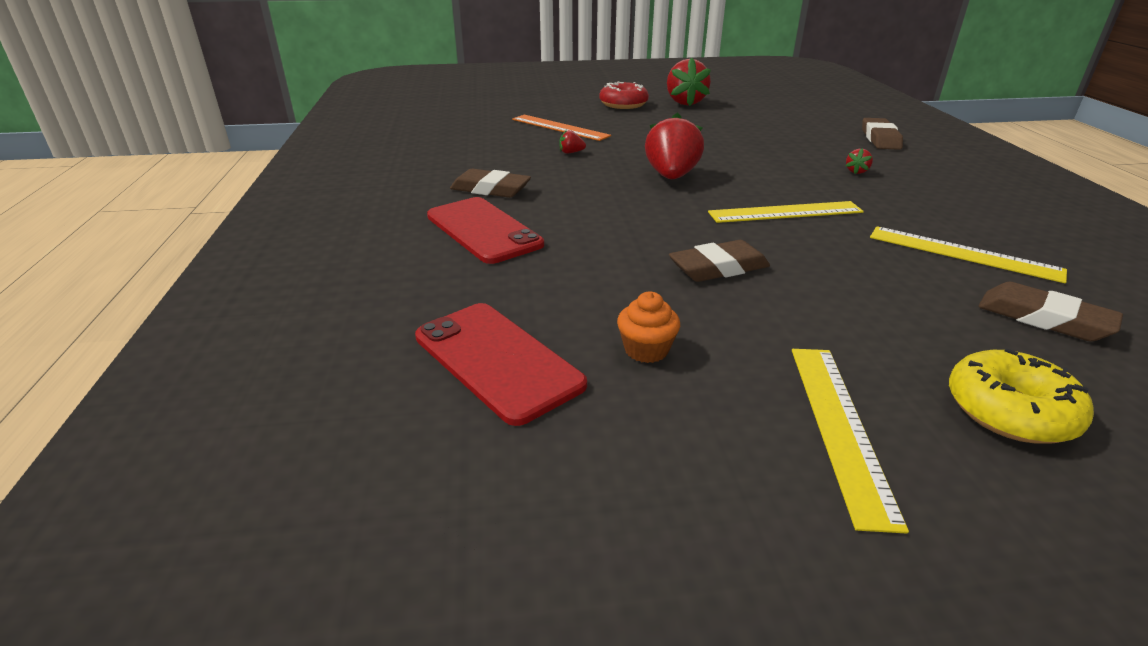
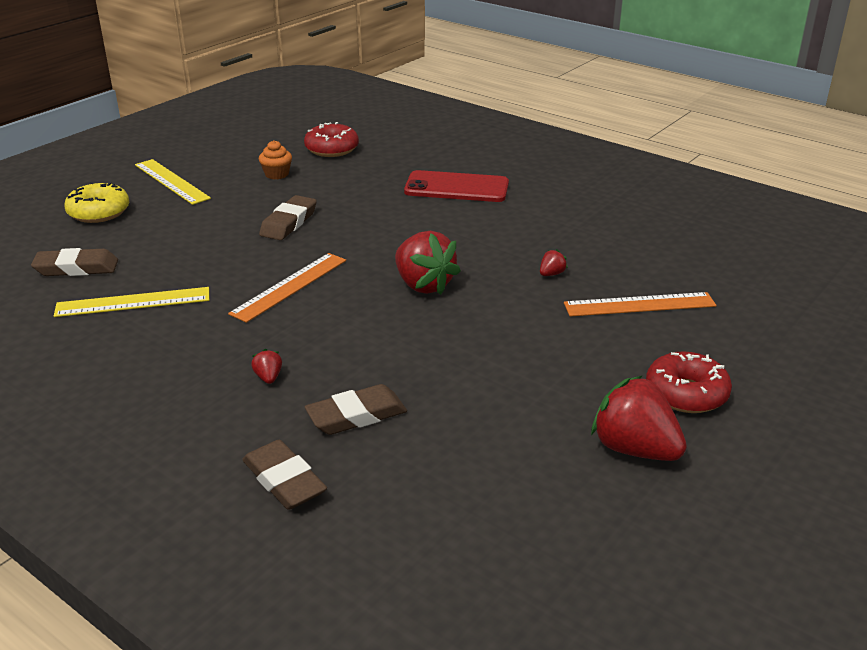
camera: 135 degrees right, 0 degrees up
(490, 189) = (520, 212): brown eraser -> brown eraser (356, 416)
(497, 360) = (332, 149): red phone -> red donut
(785, 212) = (290, 286): yellow ruler -> orange ruler

